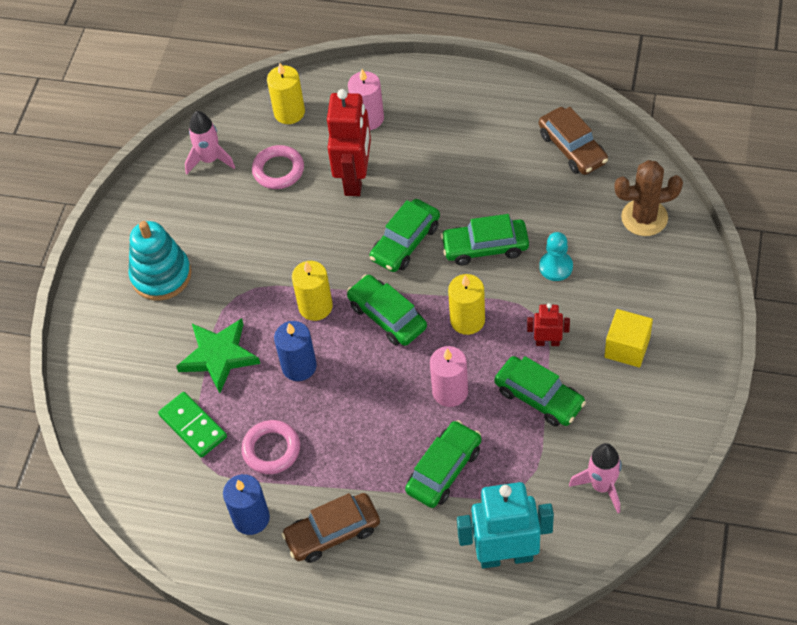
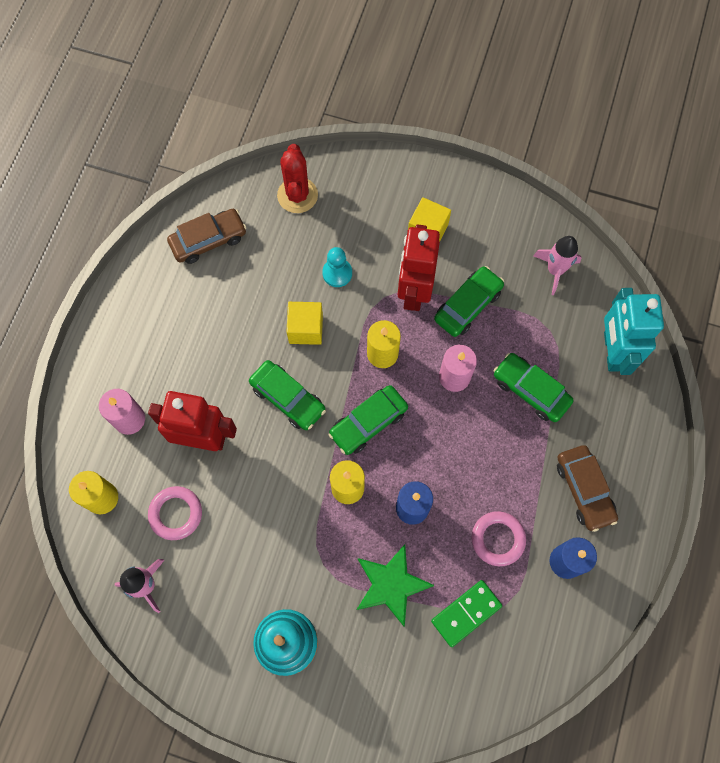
camera: 90 degrees left, 15 degrees up
(485, 247) = (306, 329): green car -> yellow cube
(547, 342) = (414, 291): red robot -> red robot, size x2.04
(644, 218) = (297, 195): brown cactus -> red cactus

